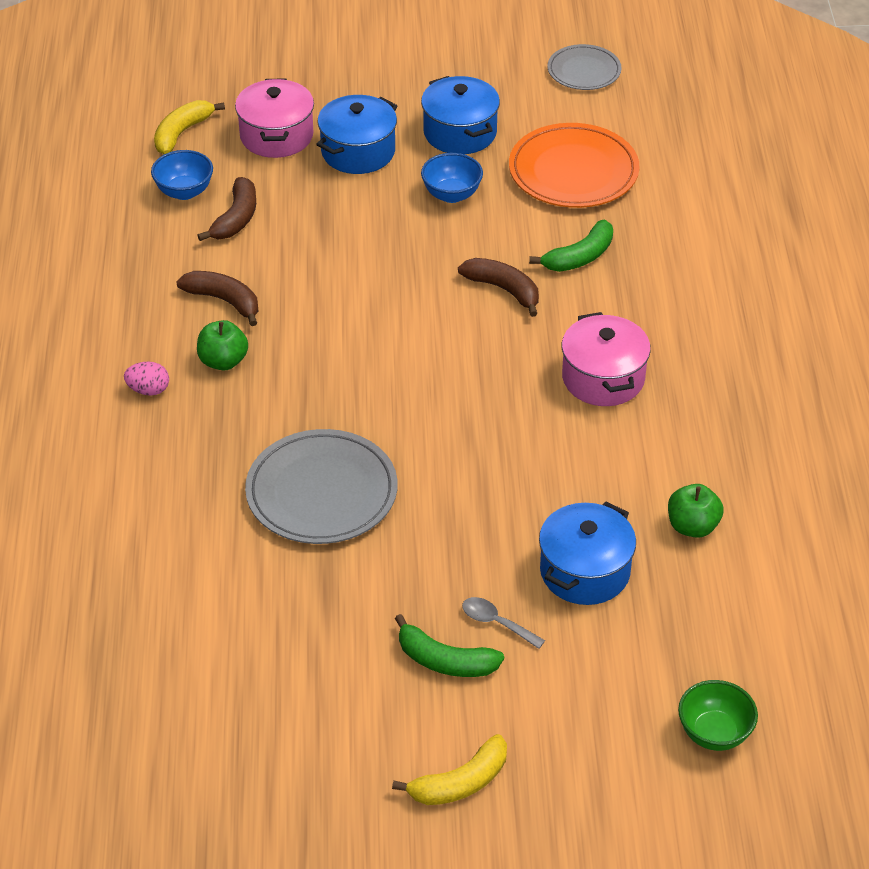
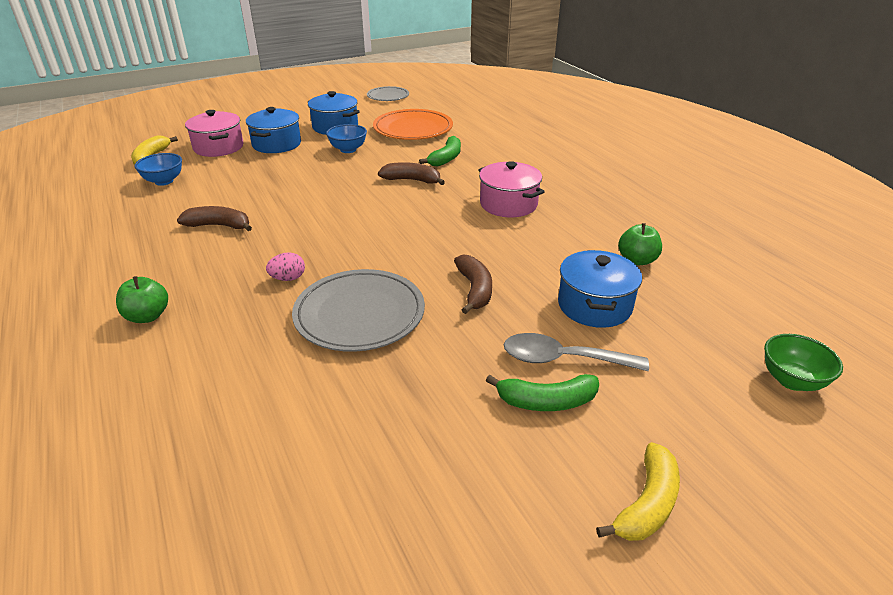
camera: 25 degrees left, 10 degrees down
(148, 390) = (178, 288): pink egg -> pink egg (288, 278)
(223, 361) = (234, 257): green apple -> green apple (147, 316)
(236, 218) = (208, 186): brown banana -> brown banana (475, 289)
(496, 623) = (562, 359): grey spoon -> grey spoon, size x1.73

